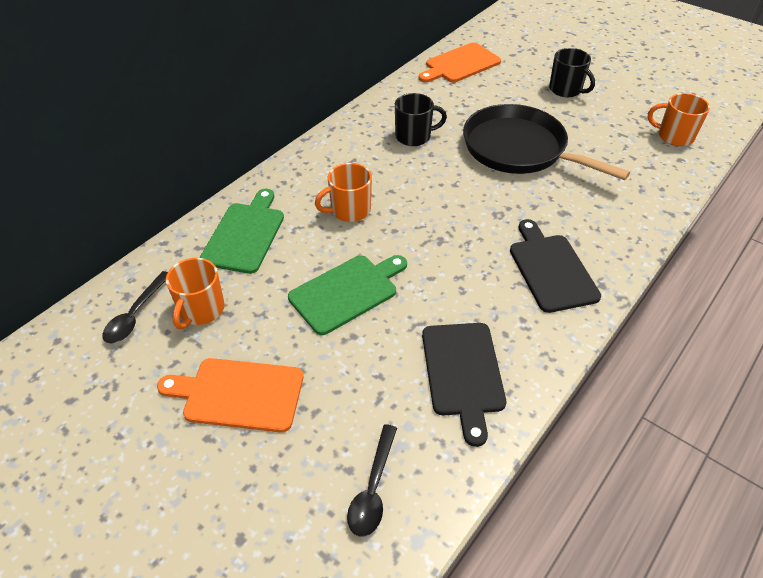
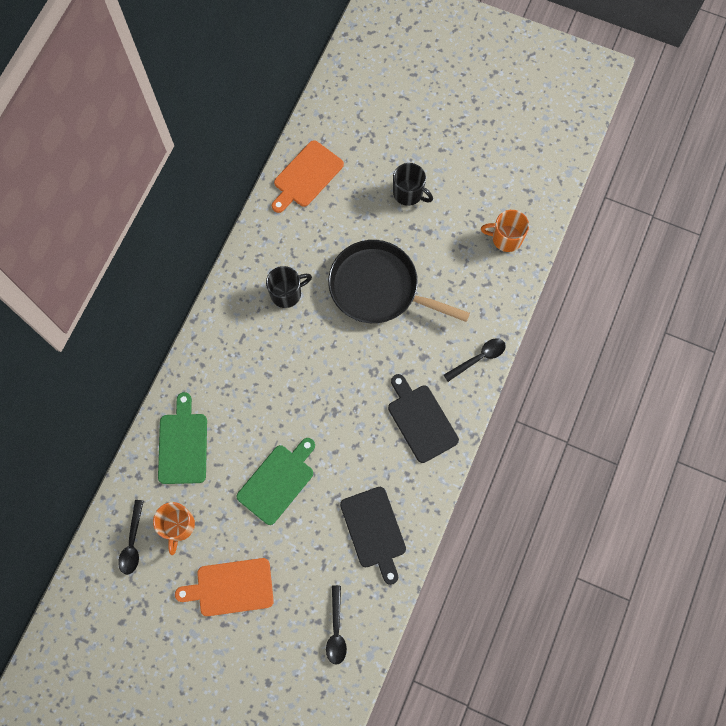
camera: 15 degrees left, 25 degrees up
(349, 210) = (256, 397): orange mug -> none
(635, 226) = (479, 358): none -> black spoon

